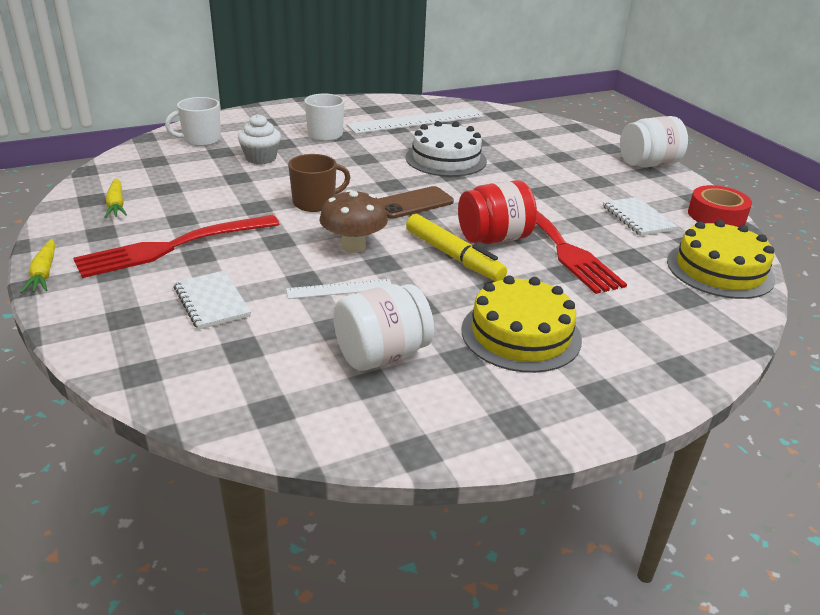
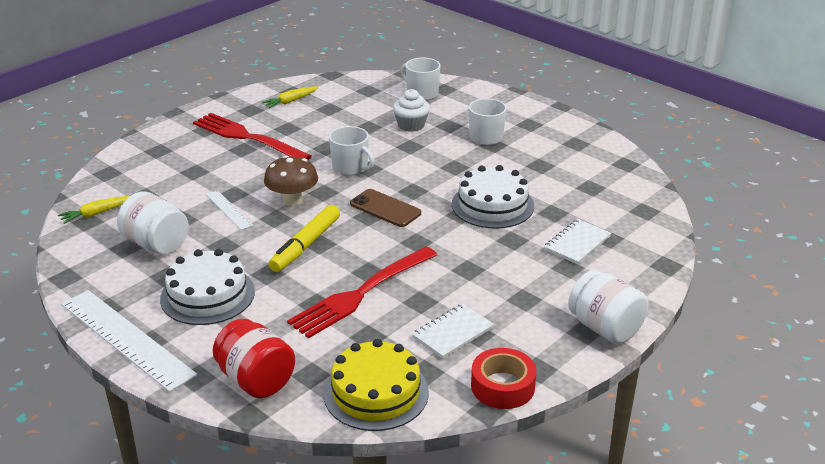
camera: 70 degrees right, 0 degrees up
(44, 273) = (191, 112): yellow carrot -> yellow carrot (96, 214)
(211, 302) = (188, 171): white notebook -> white notebook (577, 243)
(315, 203) = (351, 167): brown mug -> white mug
(416, 121) = (571, 171): white ruler -> white ruler (126, 338)
(494, 238) = (350, 258): red jar -> red jar (256, 380)
(521, 334) = (207, 295): yellow cake -> white cake

